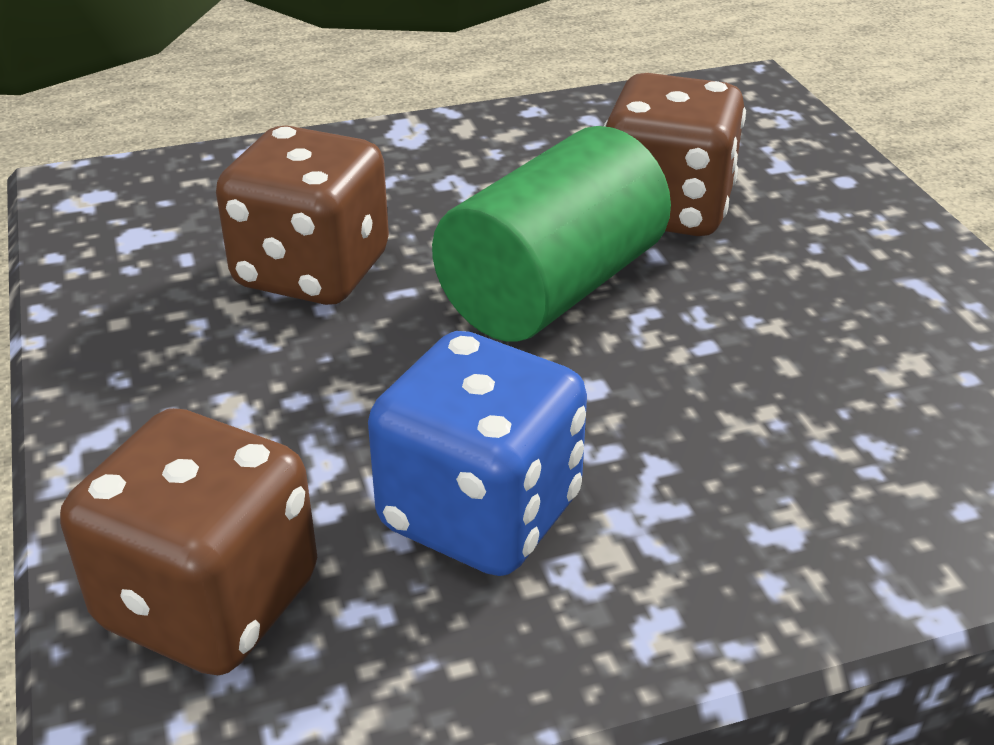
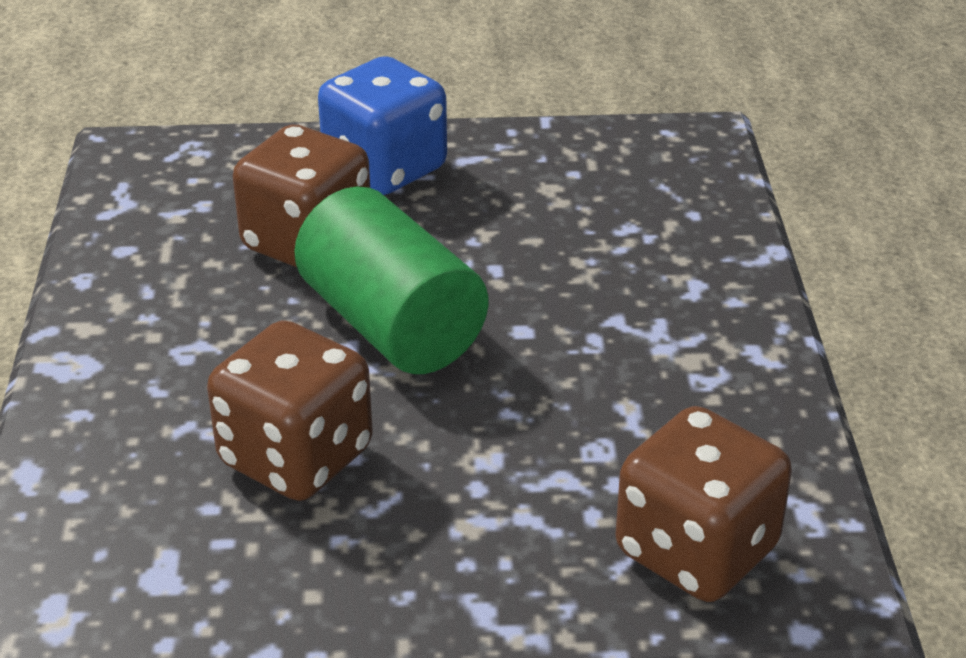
camera: 75 degrees left, 0 degrees up
(480, 514) = (643, 408): blue dice -> blue dice (385, 169)

